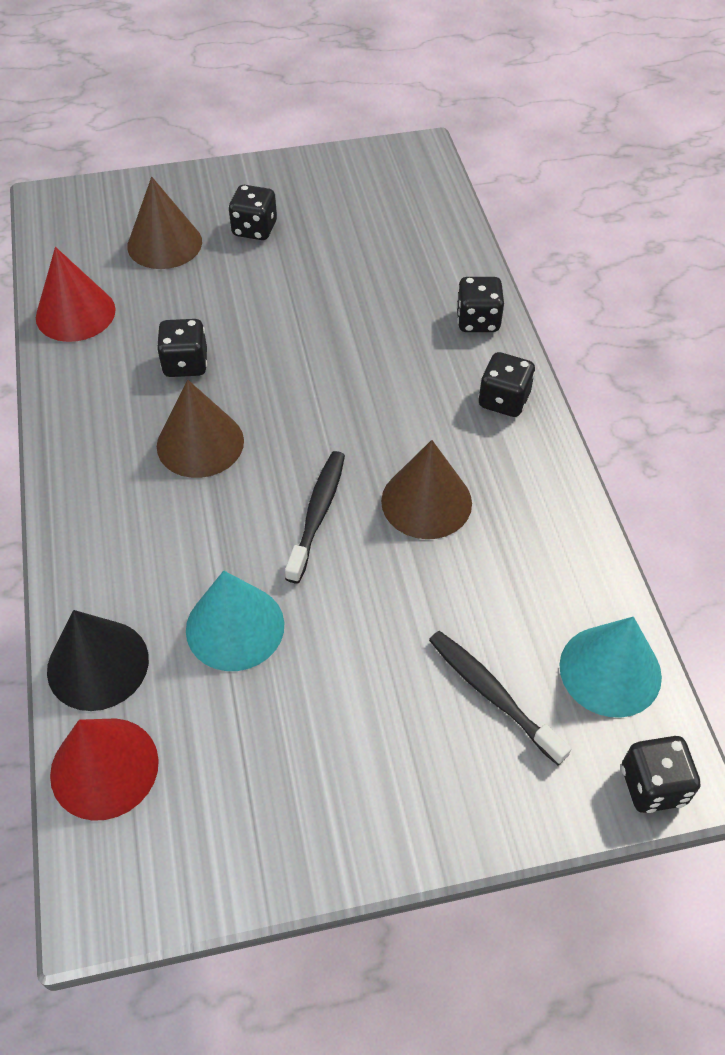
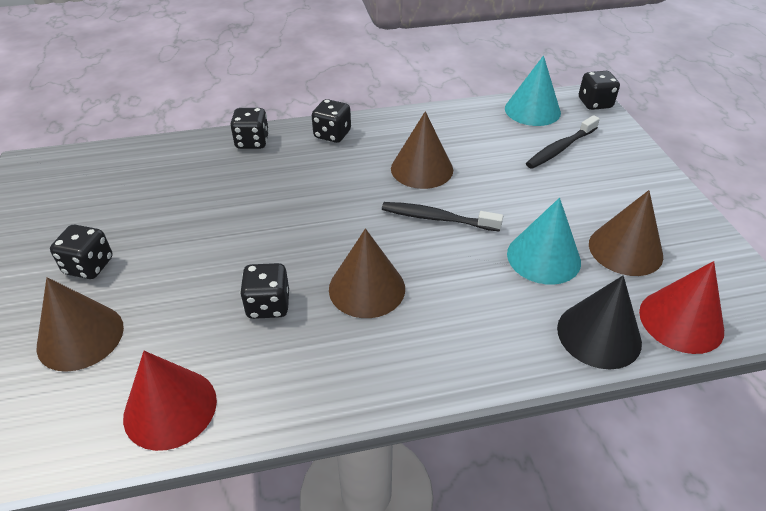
camera: 90 degrees left, 10 degrees down
(242, 734) = (625, 249): none -> brown cone

